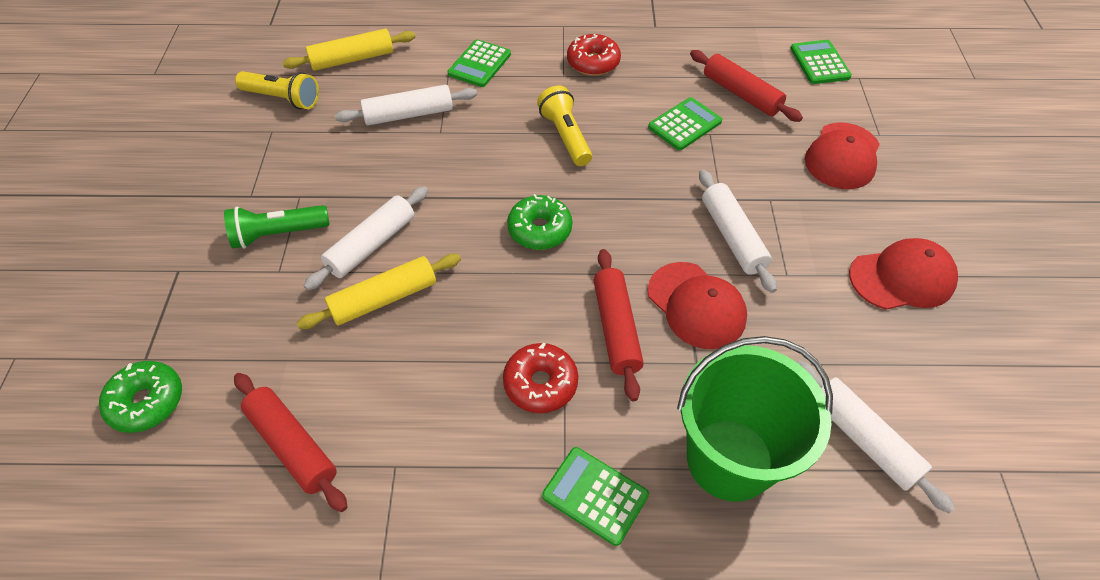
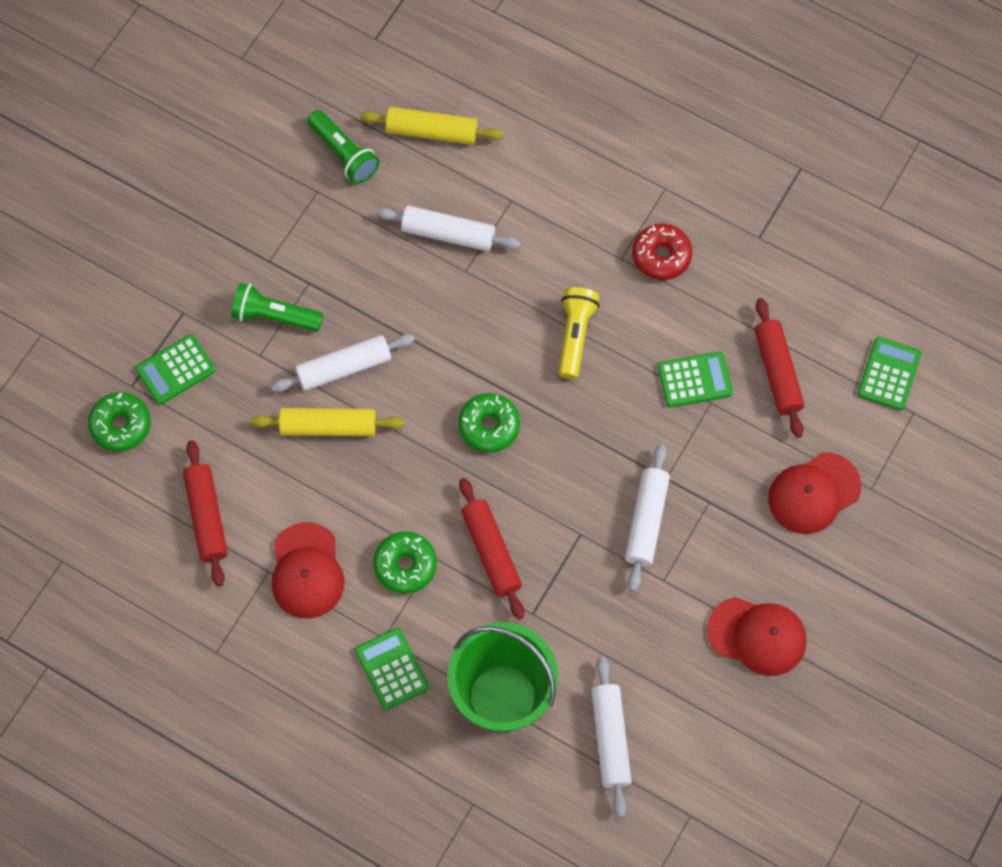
camera: 30 degrees right, 15 degrees up
(283, 99) = (344, 154): yellow flashlight -> green flashlight
(479, 64) = (549, 201): green calculator -> green calculator (175, 370)
(540, 384) = (405, 565): red donut -> green donut
(616, 328) = (491, 552): red rolling pin -> red rolling pin turned 45 degrees counterclockwise
(696, 305) = (568, 566): red cap -> red cap (307, 571)

